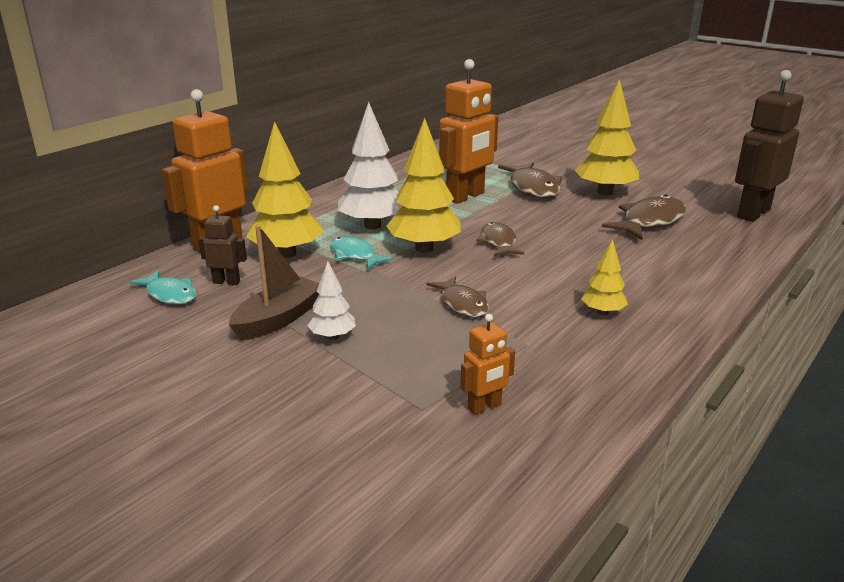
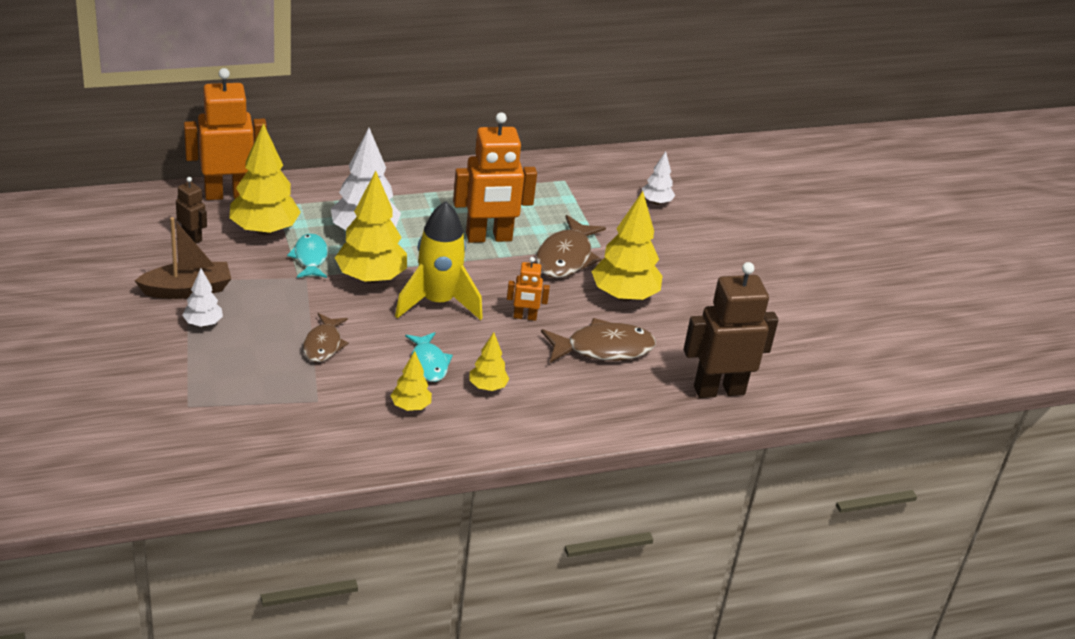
camera: 30 degrees right, 10 degrees up
(170, 294) = (144, 230): turquoise fish -> turquoise fish (428, 363)
(484, 407) = (224, 426): orange robot -> orange robot (525, 317)
(498, 242) = (437, 302): brown fish -> yellow rocket
(531, 147) = (656, 202): none -> white tree
(627, 274) = (487, 387): none -> yellow tree

